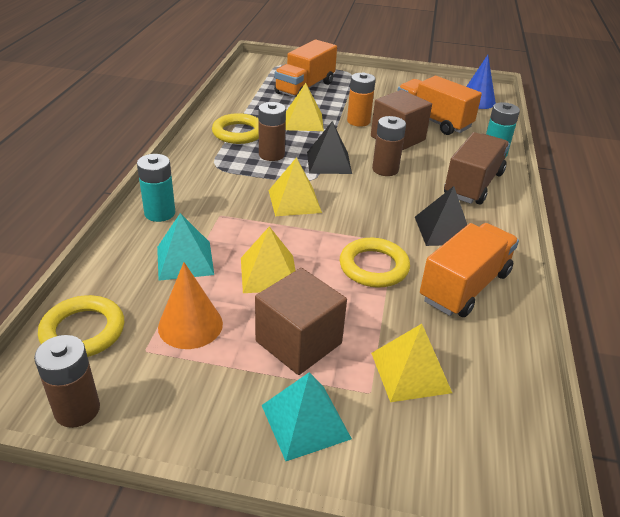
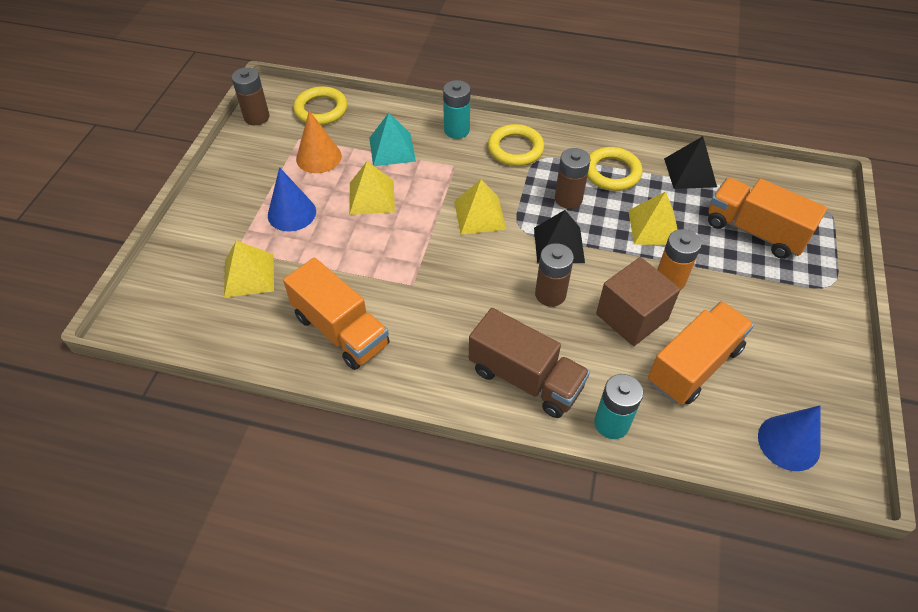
camera: 95 degrees right, 15 degrees up
(298, 342) = (292, 213): brown cube -> blue cone
(305, 421) = (221, 215): turquoise pyramid -> none
(373, 267) = (375, 266): yellow ring -> yellow ring (515, 149)
(443, 230) = (431, 330): black pyramid -> black pyramid (690, 172)

